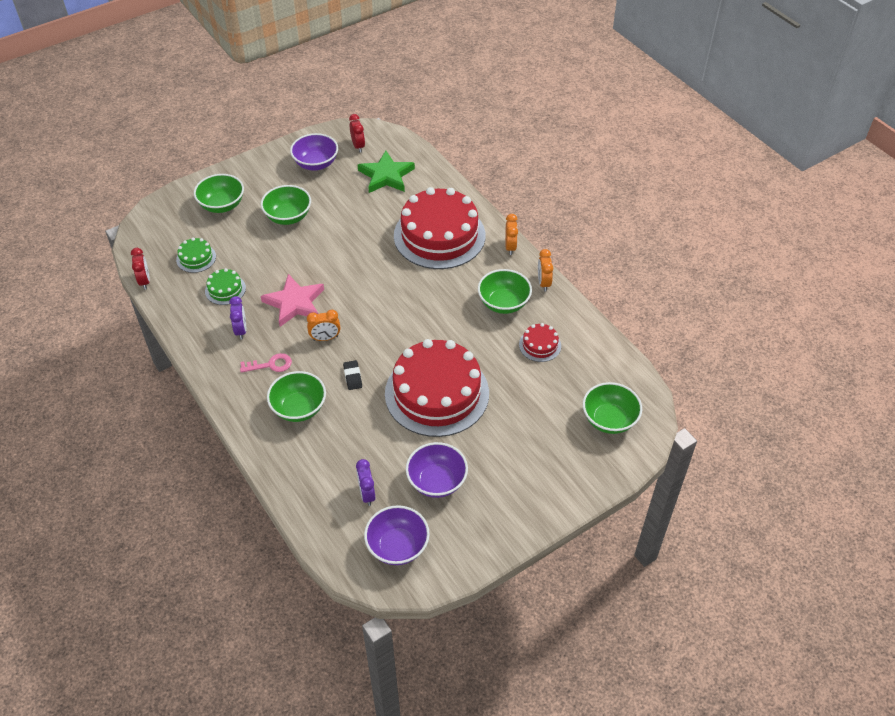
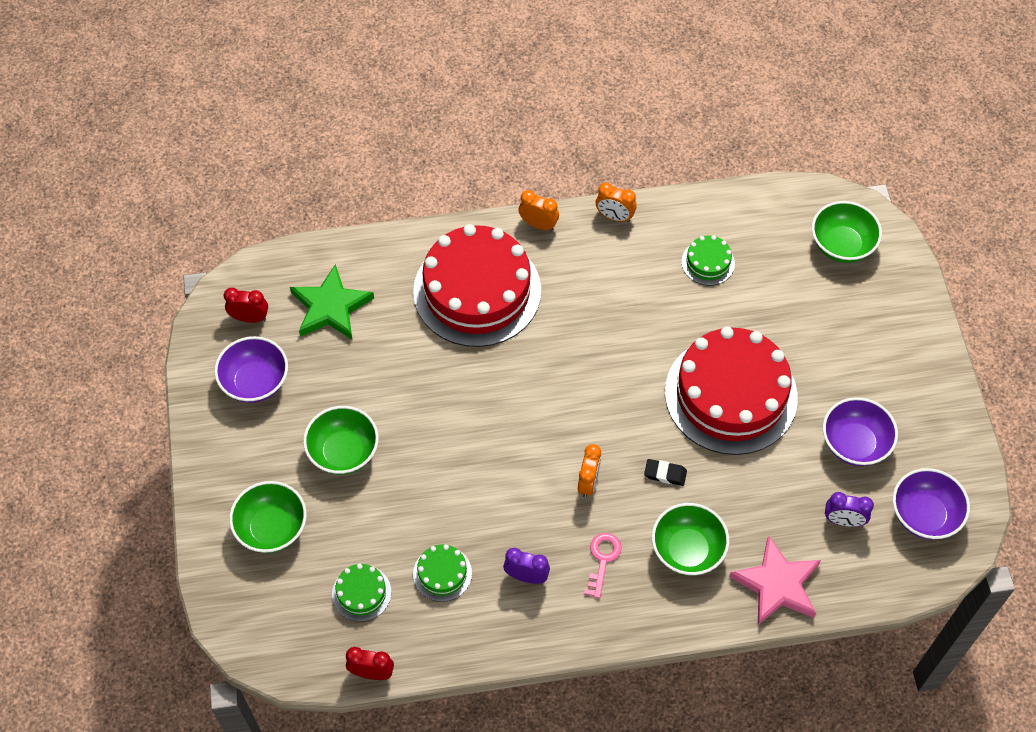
camera: 65 degrees left, 10 degrees up
(294, 303) = (510, 497): pink star -> pink star (777, 584)
(503, 303) = (626, 270): green bowl -> none
(540, 345) = (708, 262): red cake -> green cake

